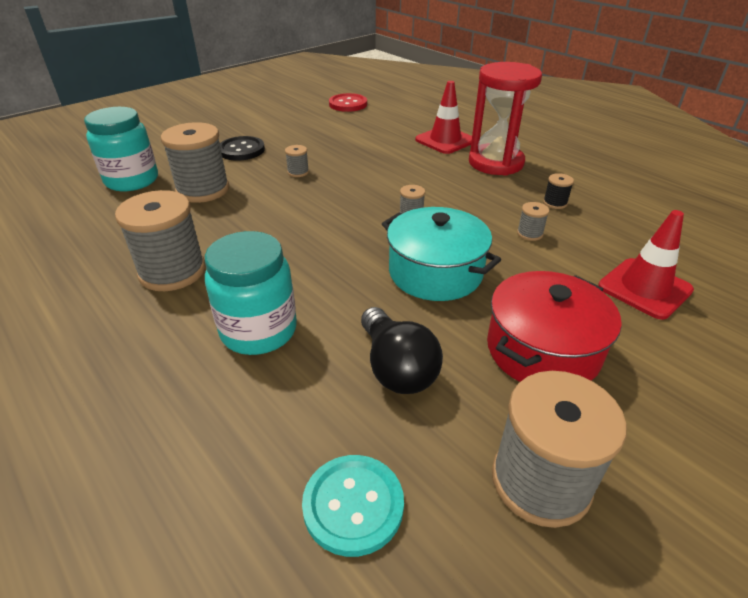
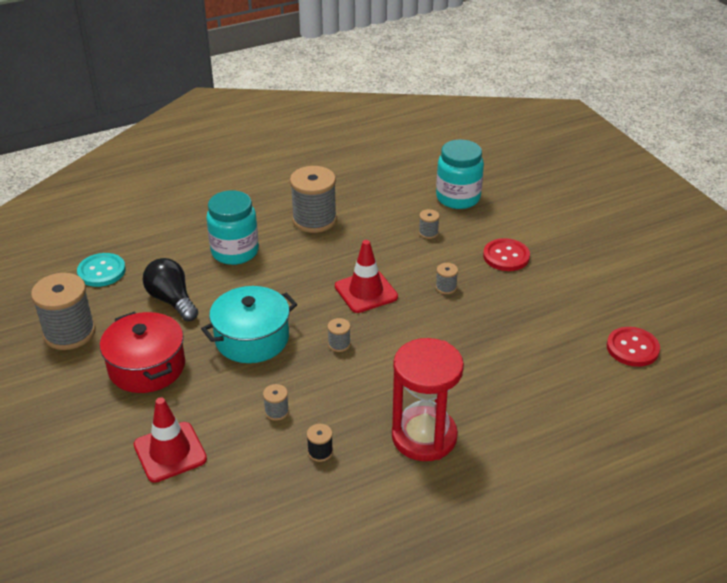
camera: 105 degrees right, 0 degrees up
(203, 190) = (428, 233): grey spool -> grey spool, size x0.44
(241, 150) = (506, 256): black button -> red button
(396, 368) = (172, 300): black light bulb -> black light bulb turned 60 degrees clockwise
(445, 140) = (496, 410): red traffic cone -> red traffic cone (366, 292)

